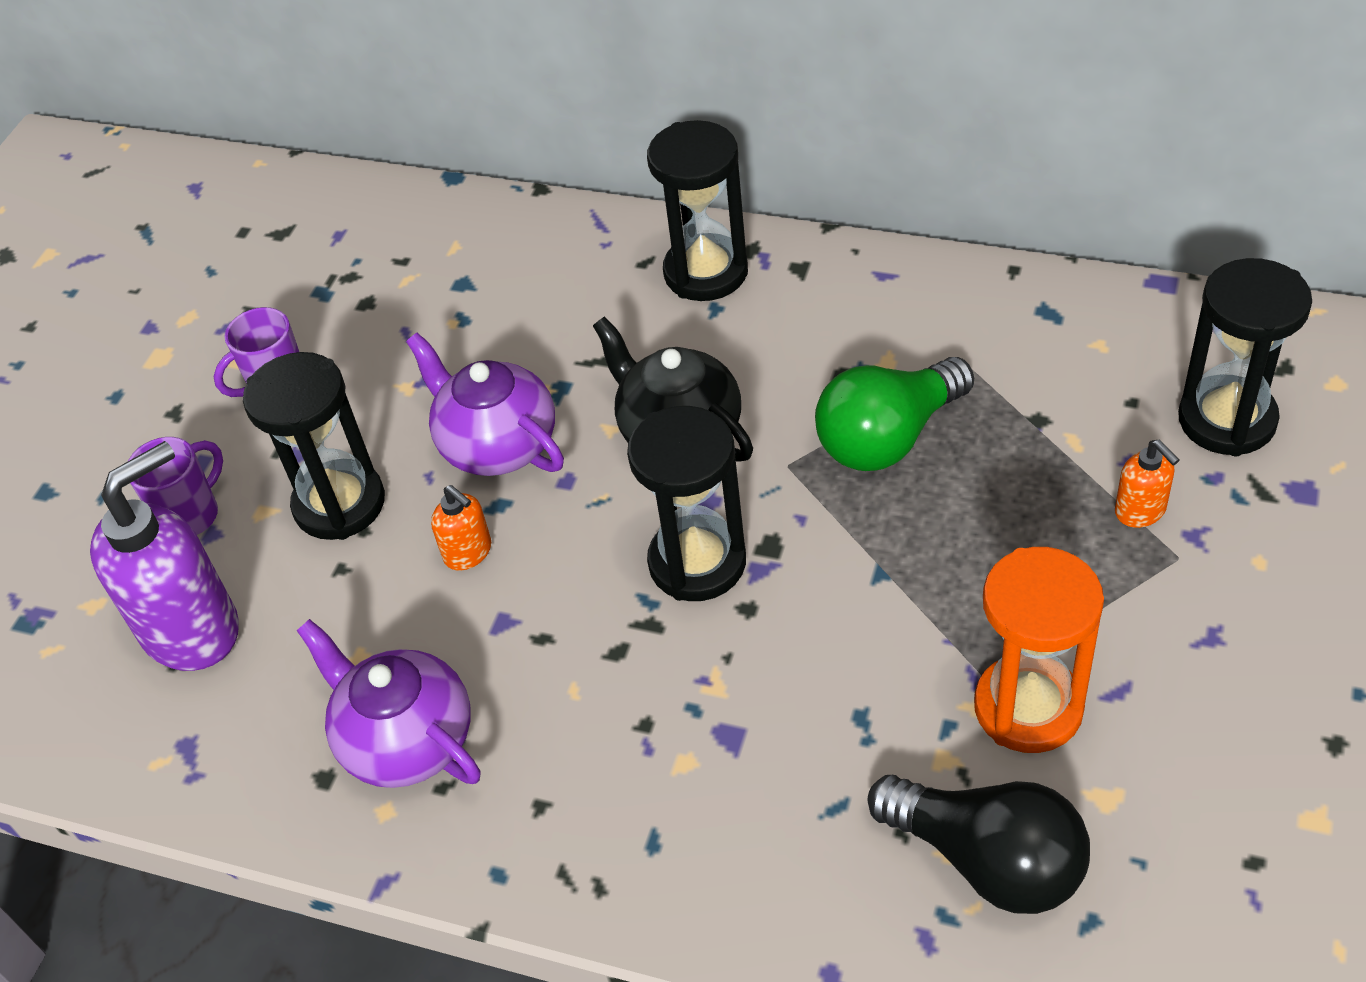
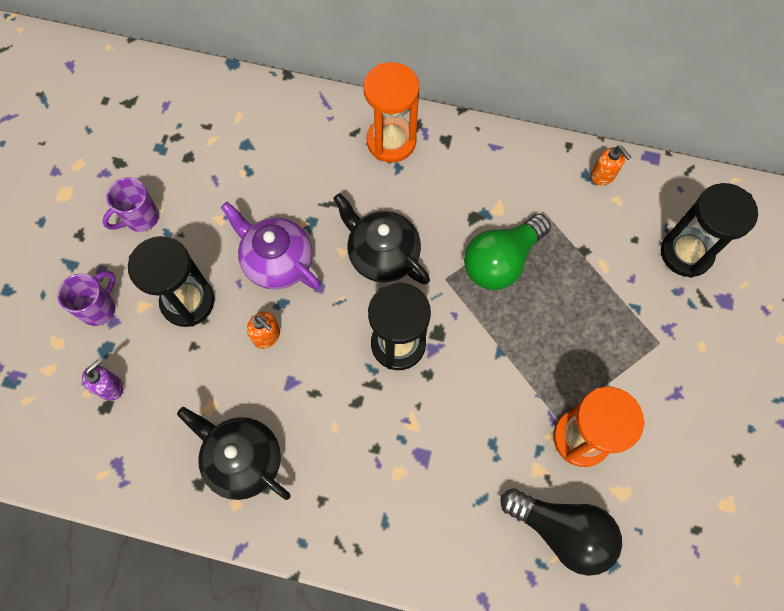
camera: 10 degrees left, 20 degrees up
(192, 629) = (110, 387): purple soap dispenser -> purple soap dispenser, size x0.46
(405, 740) = (243, 460): purple teapot -> black teapot
(706, 272) = (391, 141): black hourglass -> orange hourglass
(1140, 511) = (639, 312): orange soap dispenser -> orange soap dispenser (603, 175)

